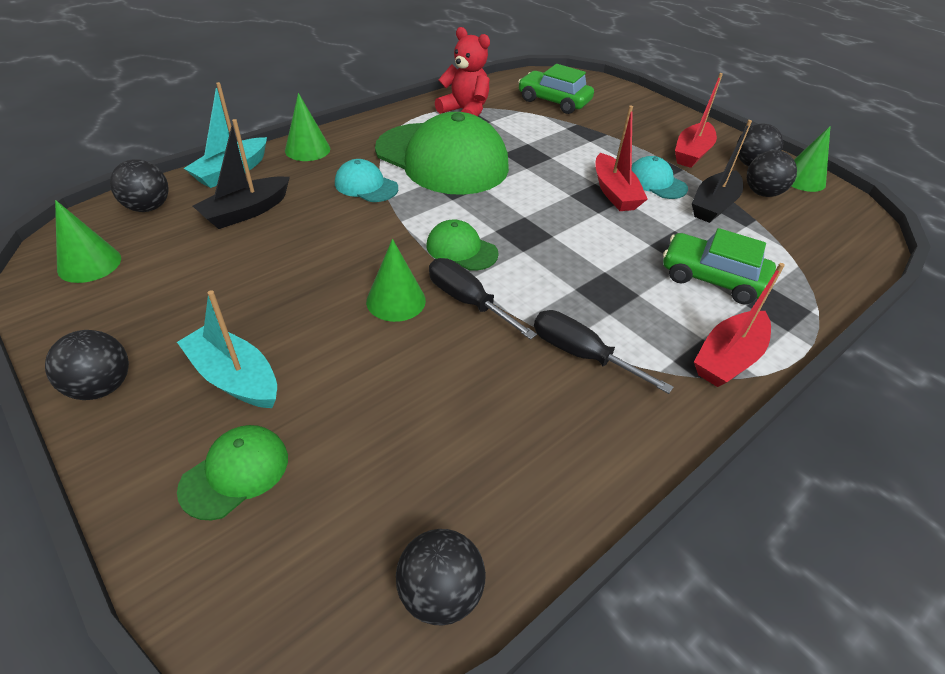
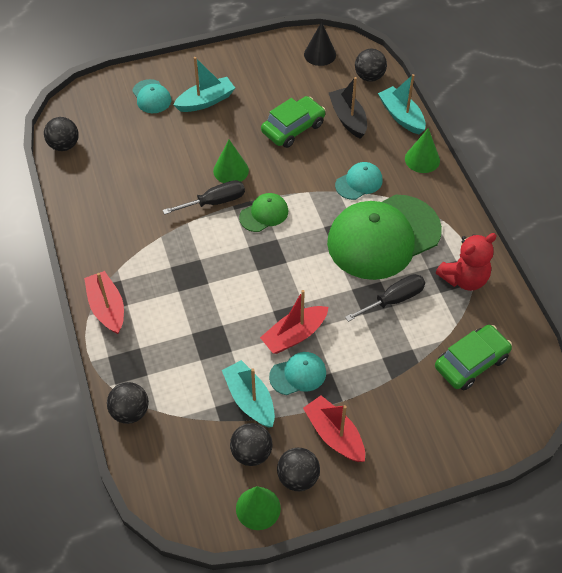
camera: 115 degrees right, 10 degrees up
(89, 263) = (320, 54): green cone -> black cone
(102, 386) = (223, 60): black ball -> black ball (130, 412)
(235, 473) = (151, 97): green cap -> turquoise cap
(581, 354) = (148, 238): black screwdriver -> black screwdriver (393, 300)
(614, 192) = (294, 335): red boat -> red boat turned 45 degrees counterclockwise
(712, 278) = (172, 343): green car -> green car (293, 128)
(713, 205) = (250, 399): black boat -> turquoise boat

